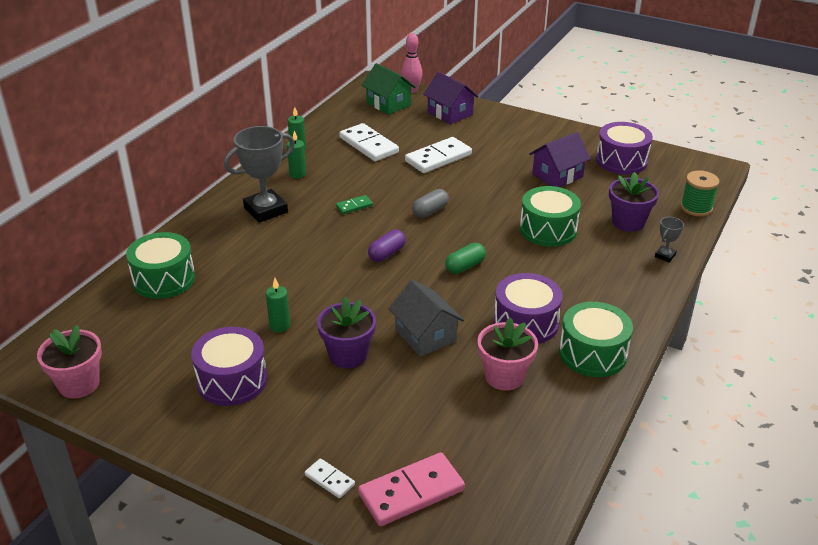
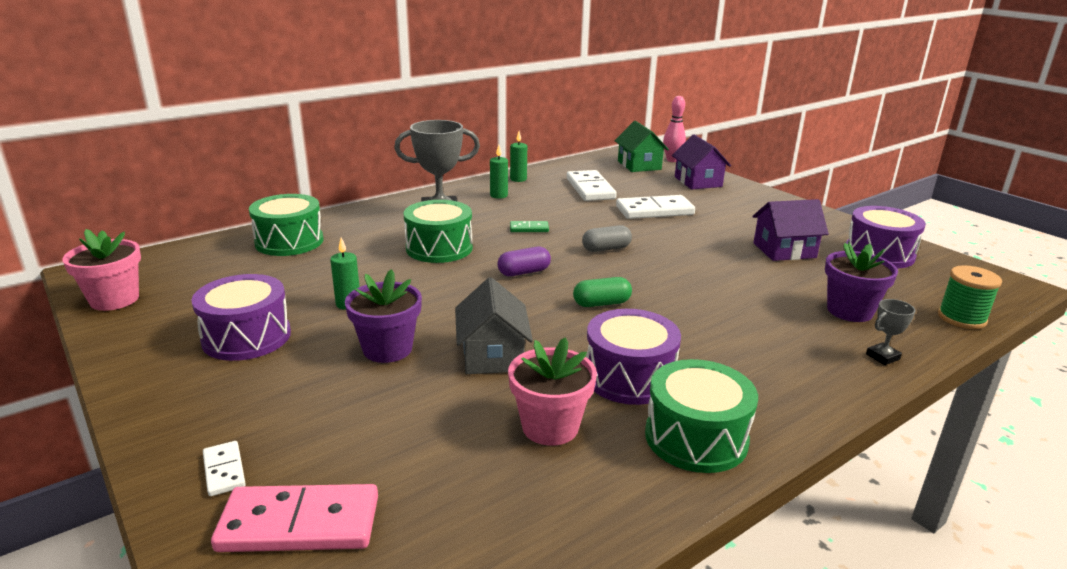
camera: 25 degrees right, 10 degrees down
(548, 229) = (734, 294): green drum -> green drum (439, 248)

